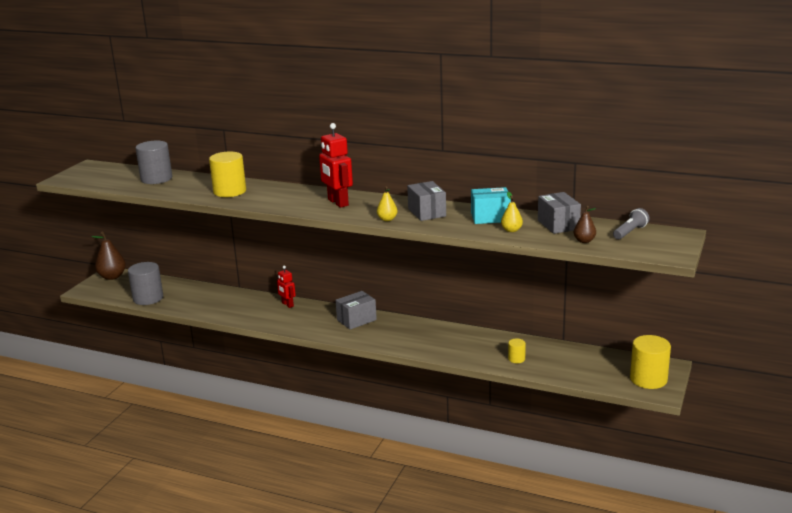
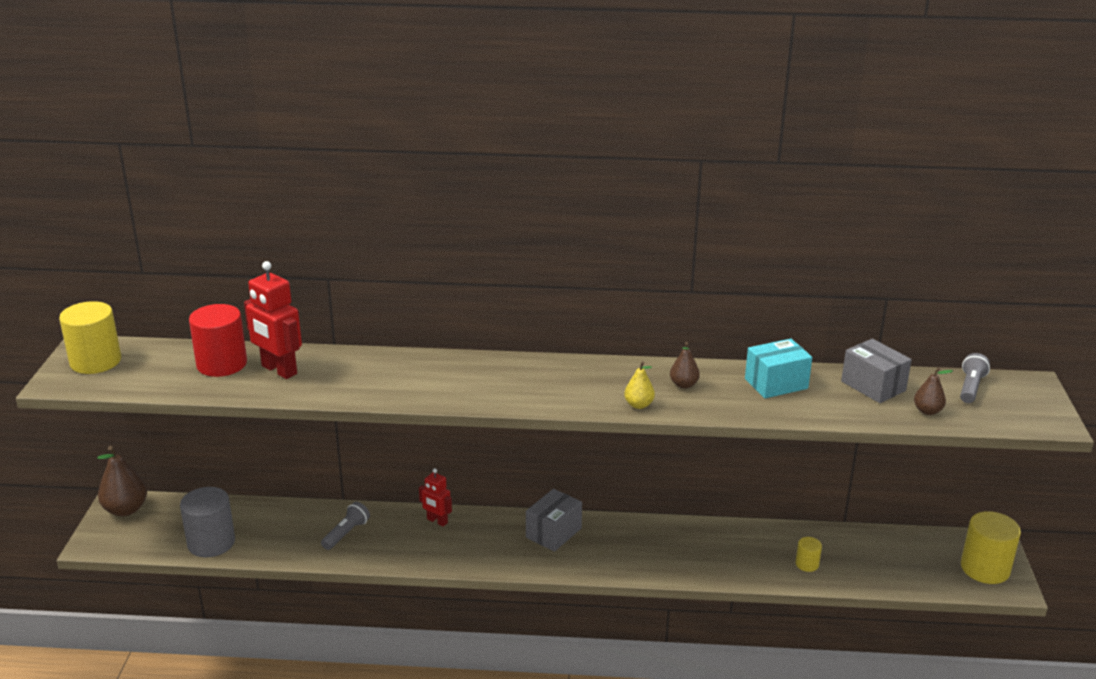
camera: 20 degrees left, 5 degrees up
(156, 179) = (222, 364): grey cylinder -> red cylinder
(228, 304) = (346, 533): none -> grey flashlight
(230, 191) = (361, 377): yellow cylinder -> yellow cylinder (95, 361)
(337, 202) = (543, 381): red robot -> red robot (279, 370)
(427, 212) = (683, 385): grey box -> brown pear
(511, 230) = (821, 404): yellow pear -> none

